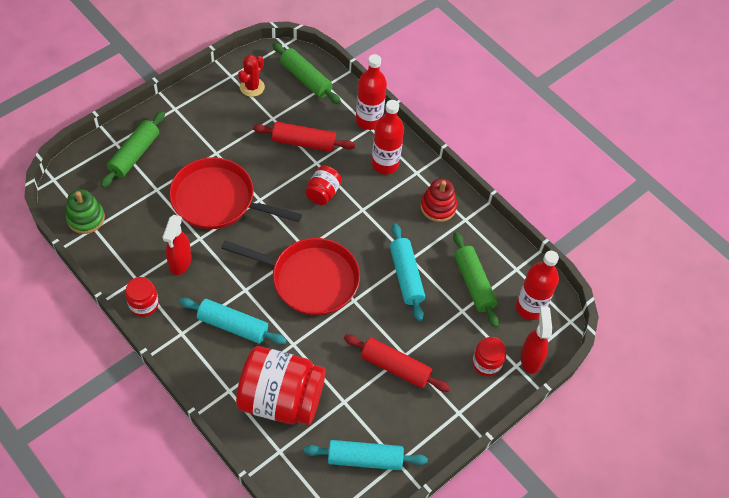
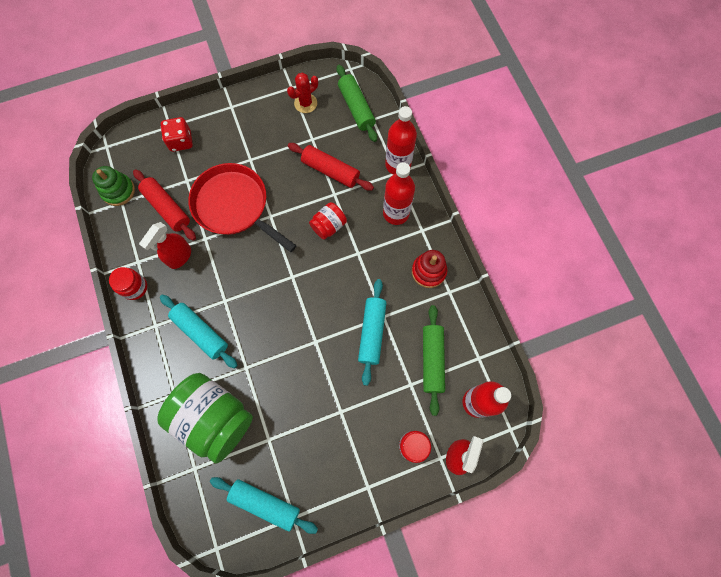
camera: 25 degrees right, 15 degrees up
(134, 154) = (181, 141): green rolling pin -> red dice
(281, 399) = (214, 418): red jar -> green jar
(310, 279) = (285, 309): red pan -> none
(395, 367) = (327, 421): red rolling pin -> red rolling pin (167, 208)

